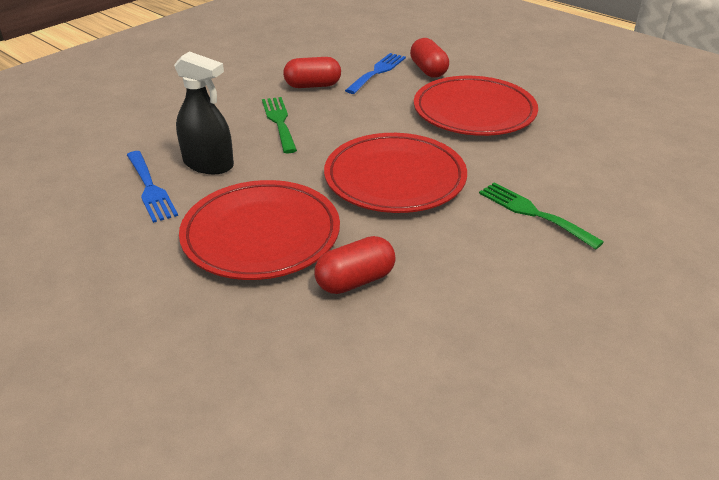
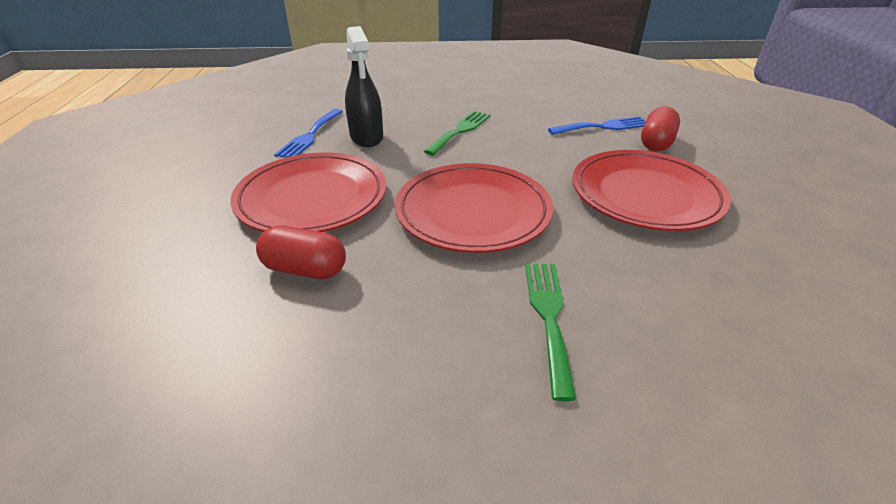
camera: 45 degrees right, 0 degrees up
(313, 86) = (529, 116): red capsule -> none

